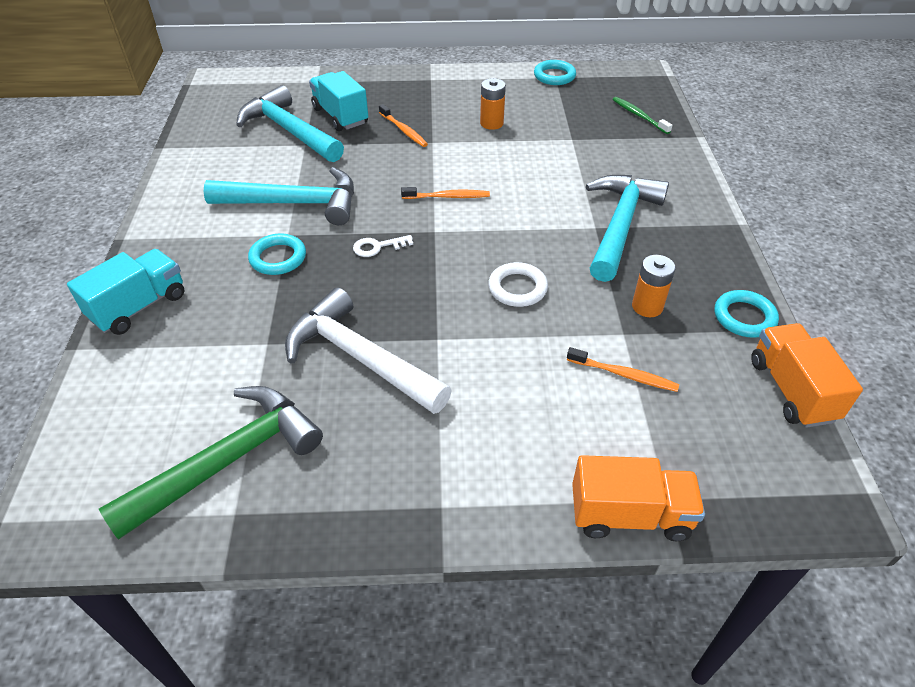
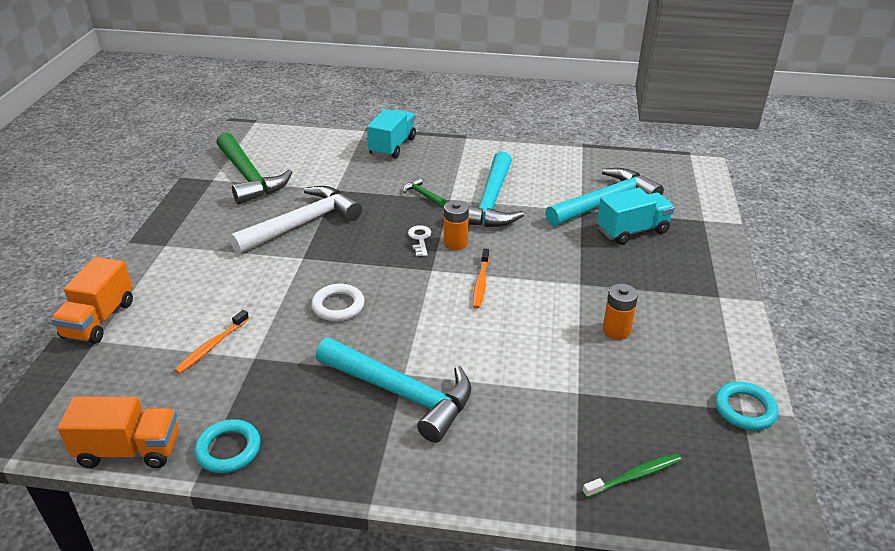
camera: 100 degrees right, 10 degrees down
(139, 306) = (392, 146): turquoise truck -> turquoise truck turned 120 degrees counterclockwise
(278, 258) = (422, 194): turquoise ring -> green hammer
(404, 130) = (603, 267): orange toothbrush -> none
(647, 306) = (277, 381): orange battery -> orange battery (455, 243)

